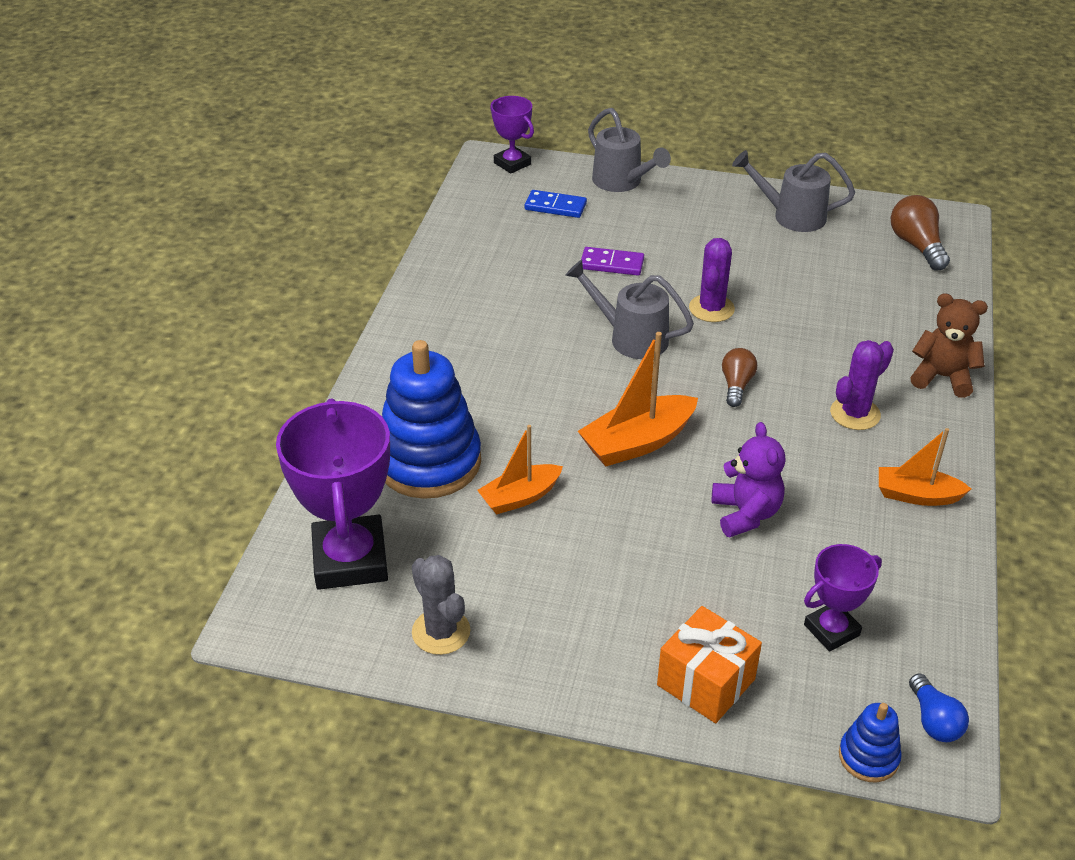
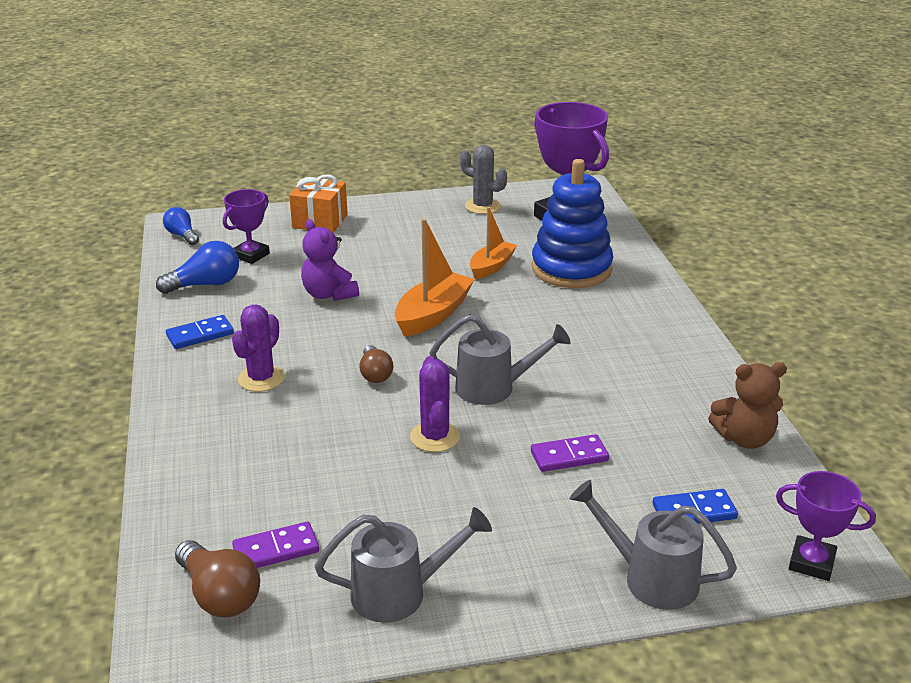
camera: 155 degrees right, 10 degrees down
(868, 757) = (219, 217): blue stacking toy -> none
(871, 262) = (276, 549): none -> purple domino
(904, 585) = (205, 284): none -> blue light bulb
(916, 495) = (200, 335): orange boat -> blue domino
(942, 377) = (181, 432): brown teddy bear -> brown teddy bear (744, 438)

